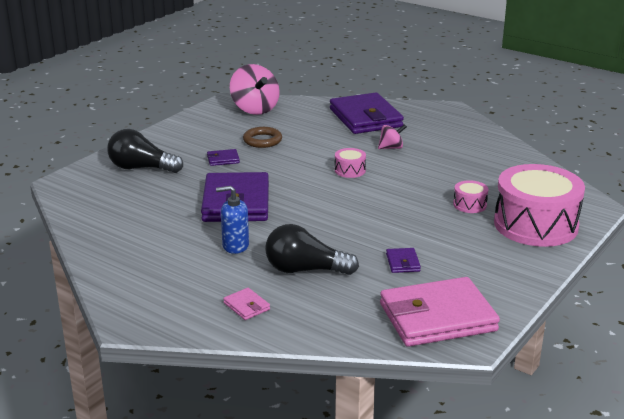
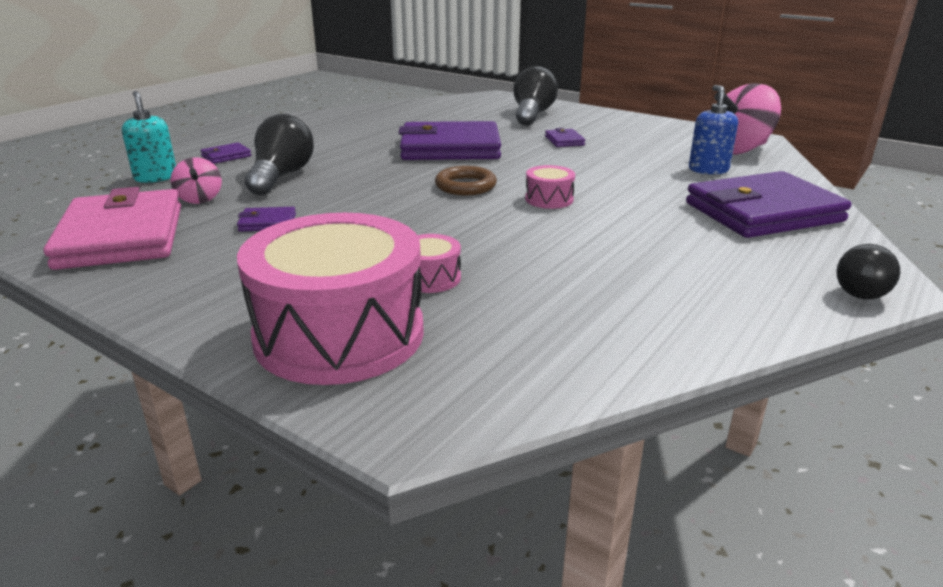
camera: 90 degrees right, 0 degrees up
(235, 246) = (349, 150): blue soap dispenser -> blue soap dispenser (708, 169)
(246, 306) = (226, 156): pink wallet -> purple wallet
(262, 140) = (630, 155): brown ring -> brown ring (465, 186)
(307, 333) = (156, 177): none -> turquoise soap dispenser
(391, 148) = (646, 227): pink spinning top -> pink spinning top (200, 199)
(452, 113) = (863, 289): none -> black light bulb

